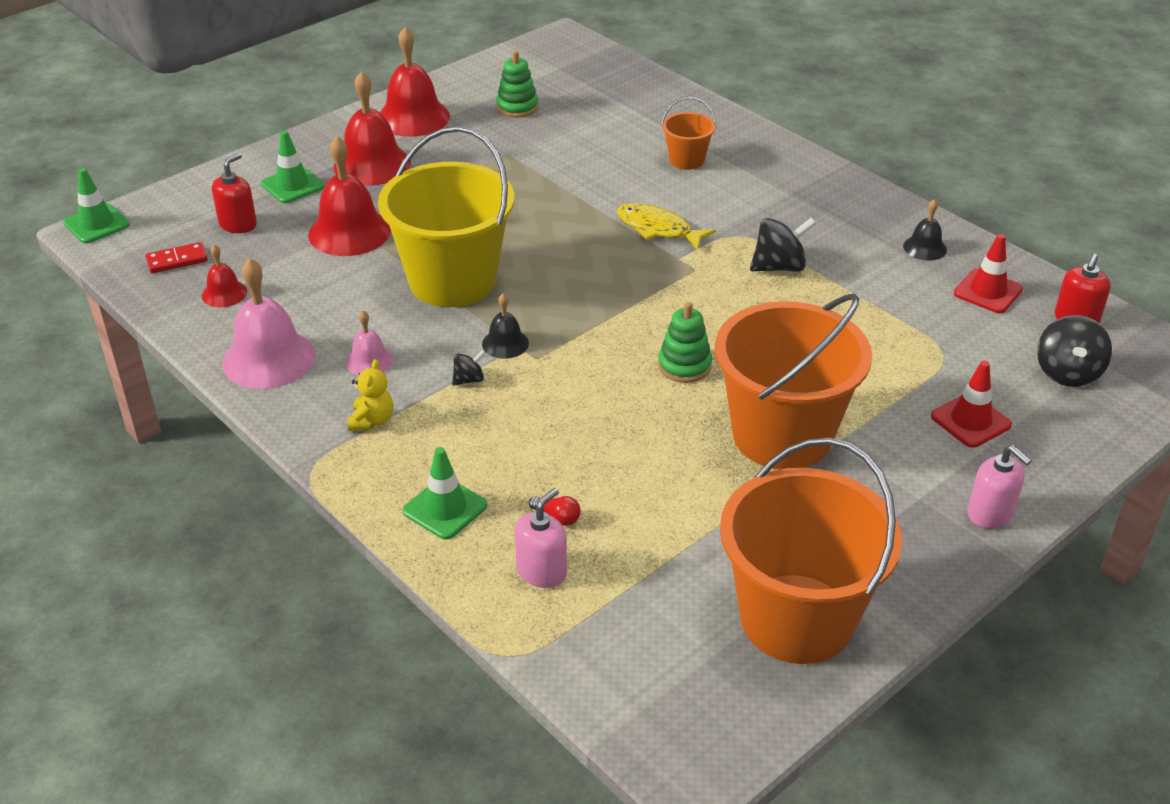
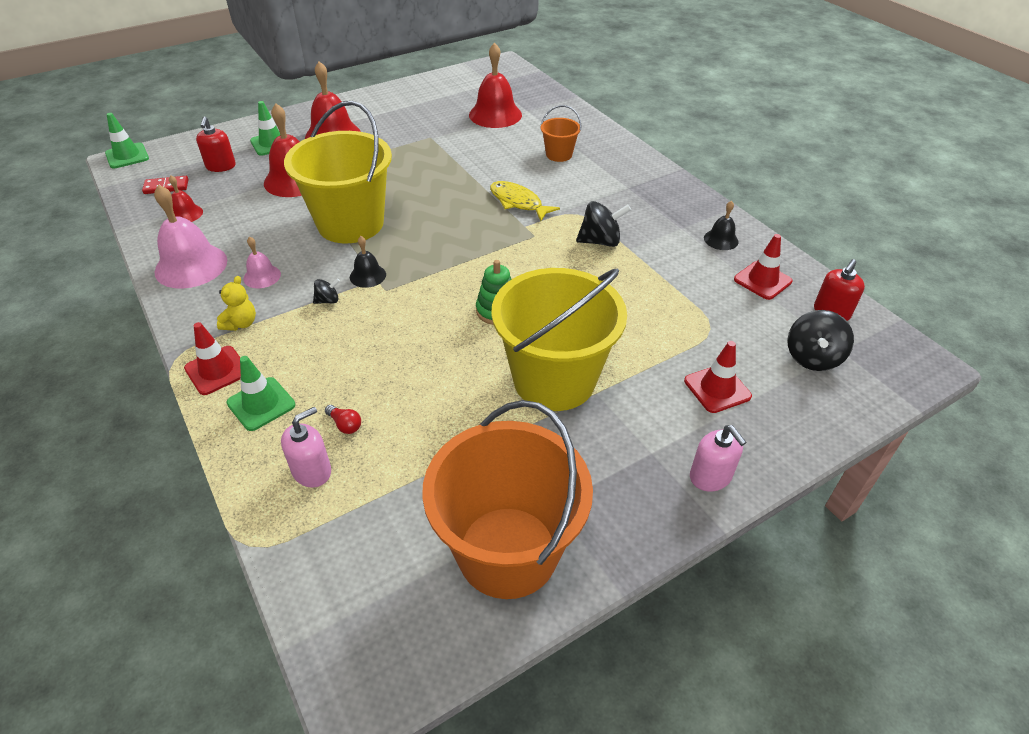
camera: 10 degrees right, 5 degrees up
(238, 224) = (221, 166): red soap dispenser -> red soap dispenser turned 135 degrees clockwise
(370, 478) = (217, 370): none -> red traffic cone
(413, 117) = (376, 106): red bell -> red bell (495, 115)
(517, 107) = (451, 106): green stacking toy -> none
(782, 435) = (554, 379): orange bucket -> yellow bucket

